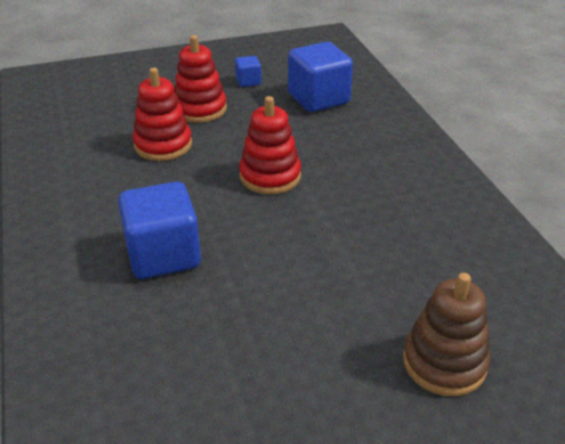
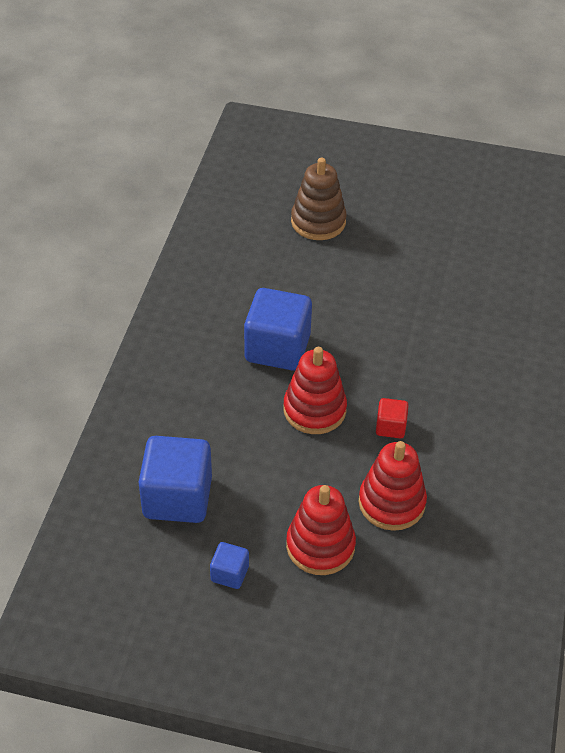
camera: 150 degrees left, 10 degrees up
(163, 255) = (452, 371): blue cube -> blue cube (277, 348)
(195, 189) = (390, 427): none -> red cube

